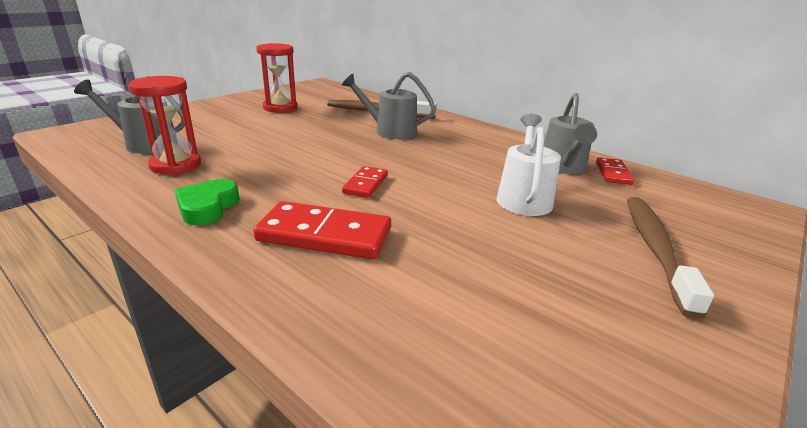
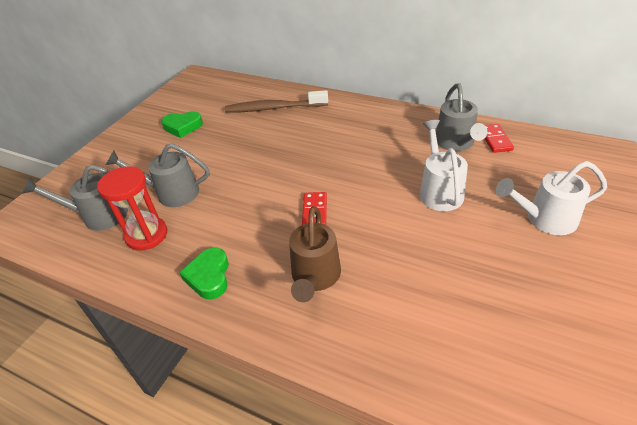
camera: 10 degrees left, 15 degrees up
(280, 107) = (183, 127): red hourglass -> green heart
(325, 235) = (315, 278): red domino -> brown watering can
(389, 131) = (298, 134): grey watering can -> grey watering can (171, 193)
(655, 248) = (544, 219): brown toothbrush -> white watering can

